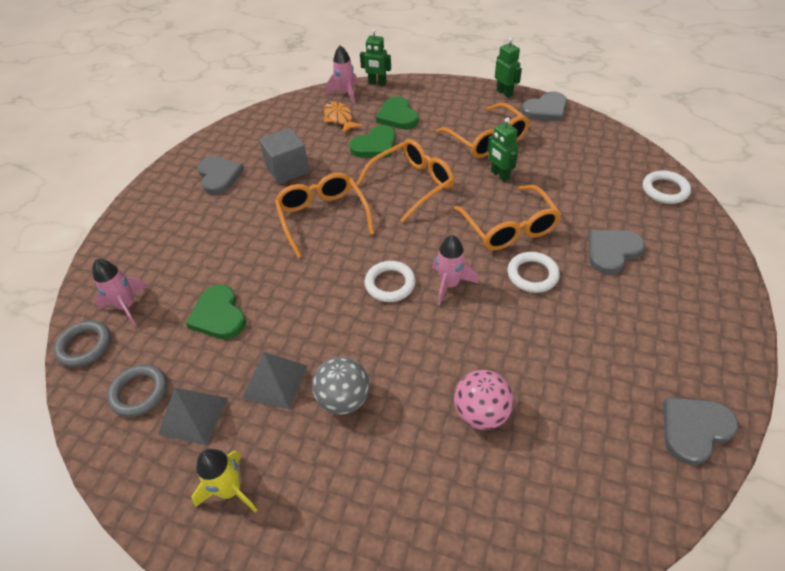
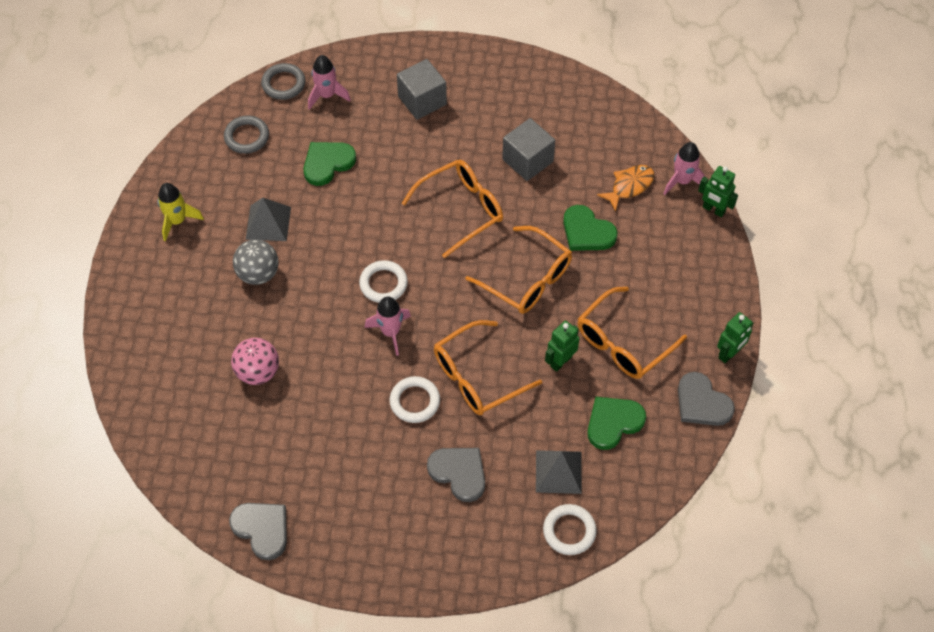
camera: 75 degrees right, 10 degrees up
(181, 230) = (422, 100): none -> grey cube
(193, 416) = (231, 179): grey pyramid -> grey pyramid (558, 471)
(219, 176) = (504, 104): grey heart -> none
(377, 83) = (713, 210): green robot -> green robot turned 60 degrees counterclockwise
(397, 116) = (648, 244): green heart -> green heart (613, 422)

